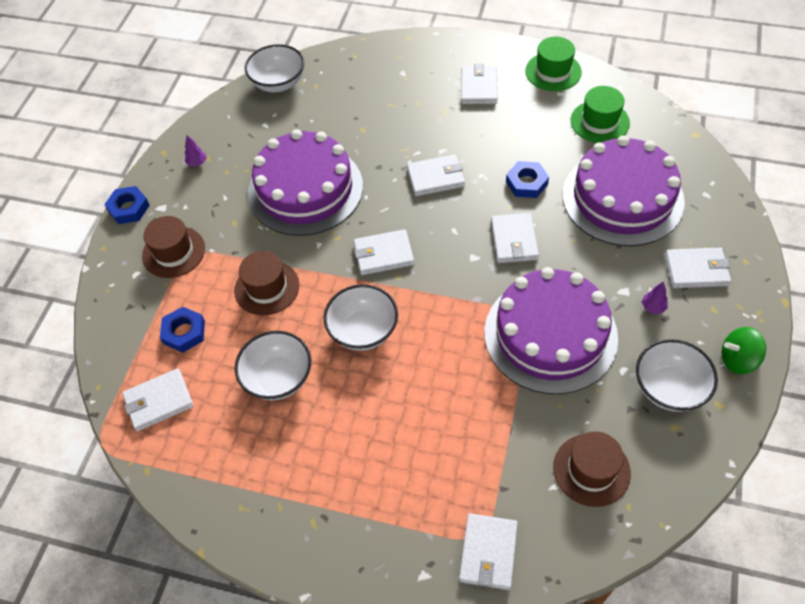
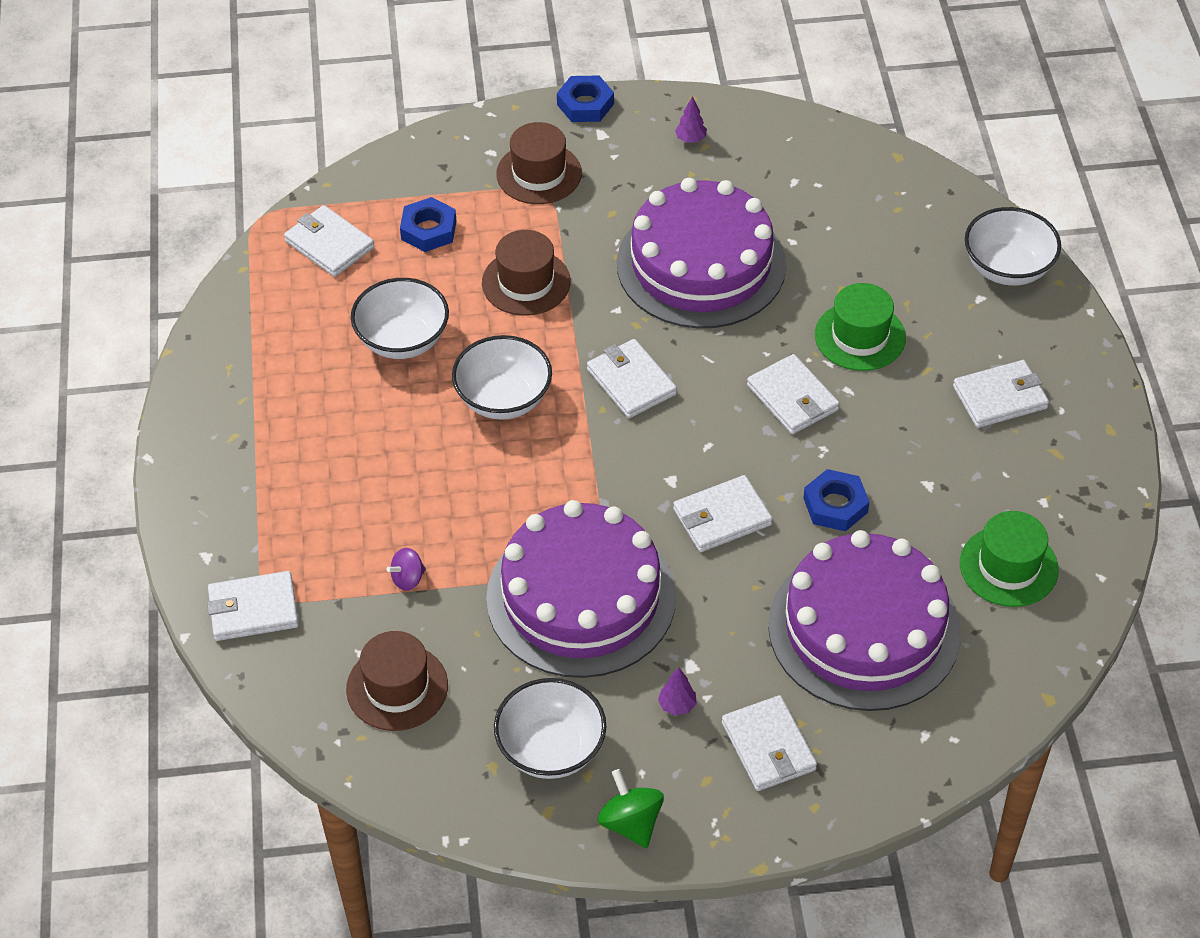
camera: 65 degrees right, 5 degrees down
(278, 83) = (880, 167): white bowl -> white bowl (1007, 268)
(498, 436) = (408, 579): none -> purple spinning top
(553, 72) = (1087, 481): green hat -> green hat (860, 336)

